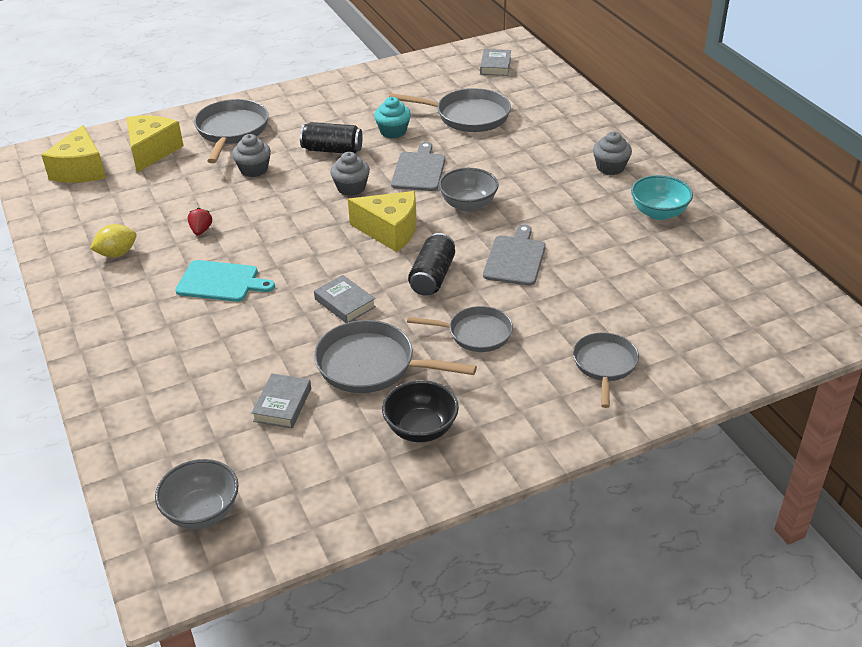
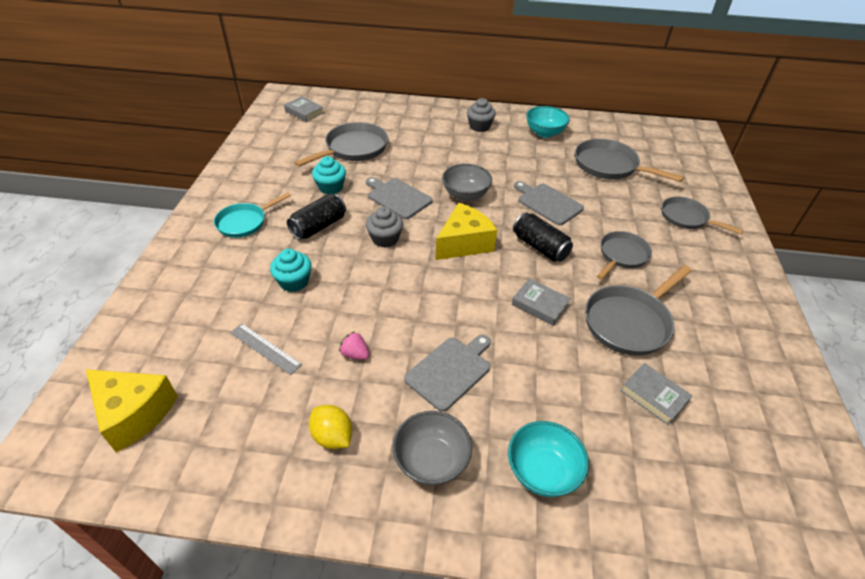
camera: 60 degrees left, 5 degrees up
(117, 254) = (332, 436): yellow lemon -> yellow lemon turned 45 degrees counterclockwise
(152, 151) = (174, 340): yellow cheese -> none
(153, 362) = (542, 471): none -> turquoise bowl
(174, 190) = (265, 348): none -> grey ruler
(201, 230) = (355, 354): red strawberry -> pink strawberry
(202, 512) = (780, 512): grey bowl -> grey bowl (431, 461)
(221, 282) = (450, 371): turquoise cutting board -> grey cutting board
(231, 131) = (212, 271): grey pan -> grey pan (609, 166)
(254, 169) = (294, 282): grey cupcake -> turquoise cupcake
(301, 116) = (244, 222): none -> turquoise pan
(345, 303) = (540, 305): grey book -> grey book turned 45 degrees clockwise
(421, 429) = (718, 327): black bowl -> none

